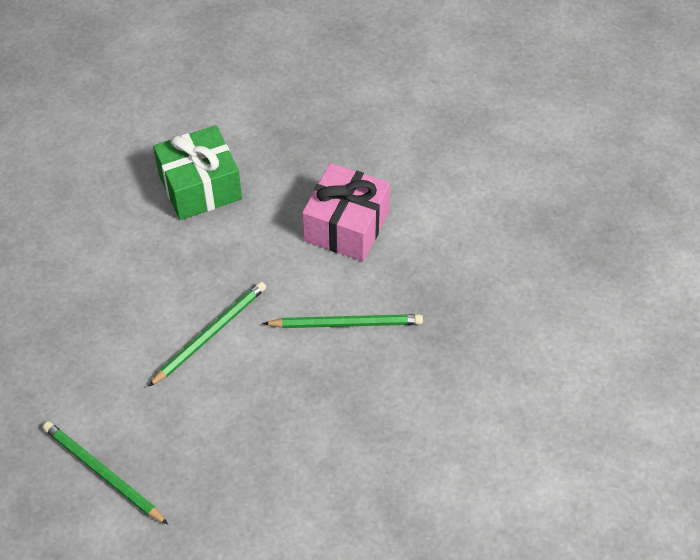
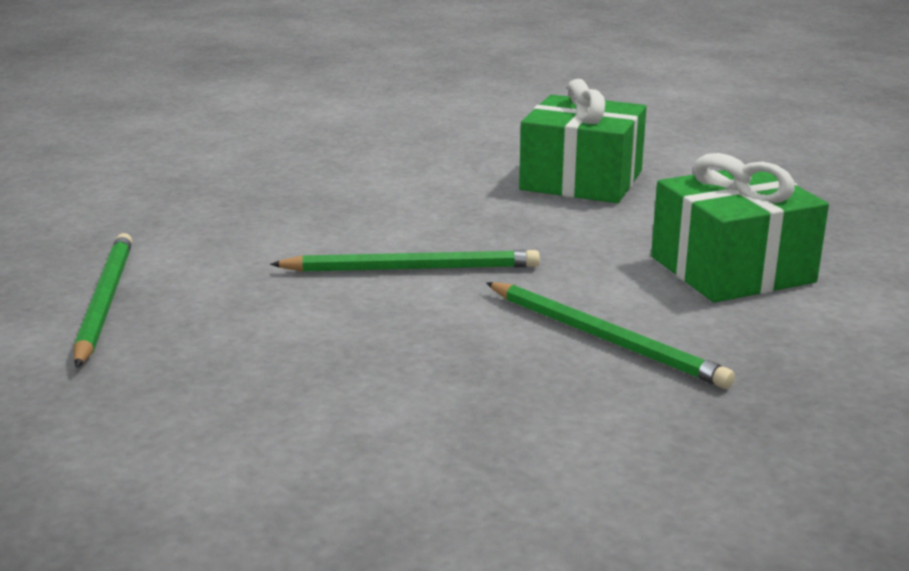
camera: 45 degrees right, 30 degrees down
(346, 226) = (732, 269): pink gift -> green gift

